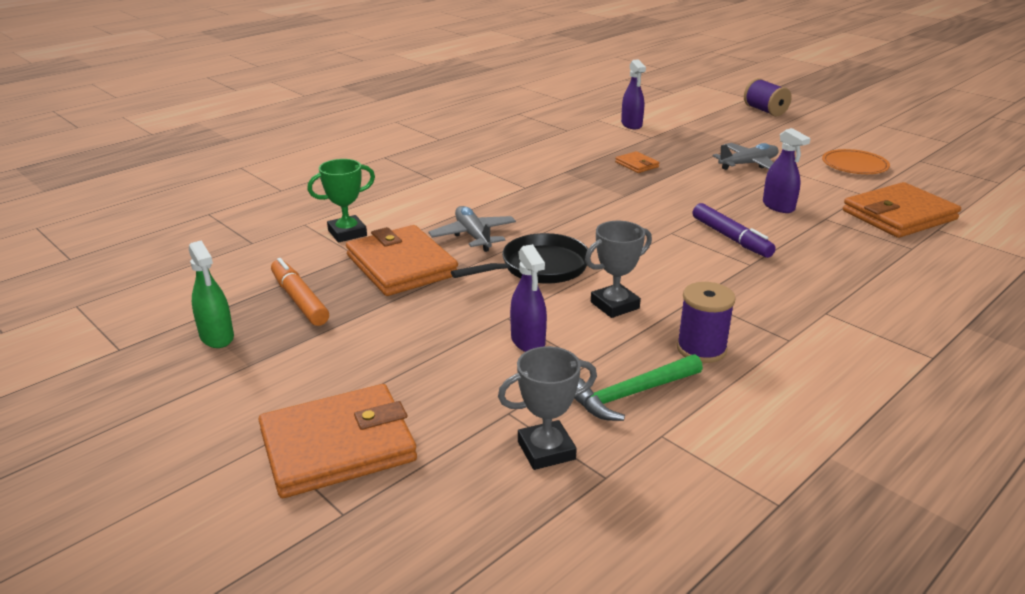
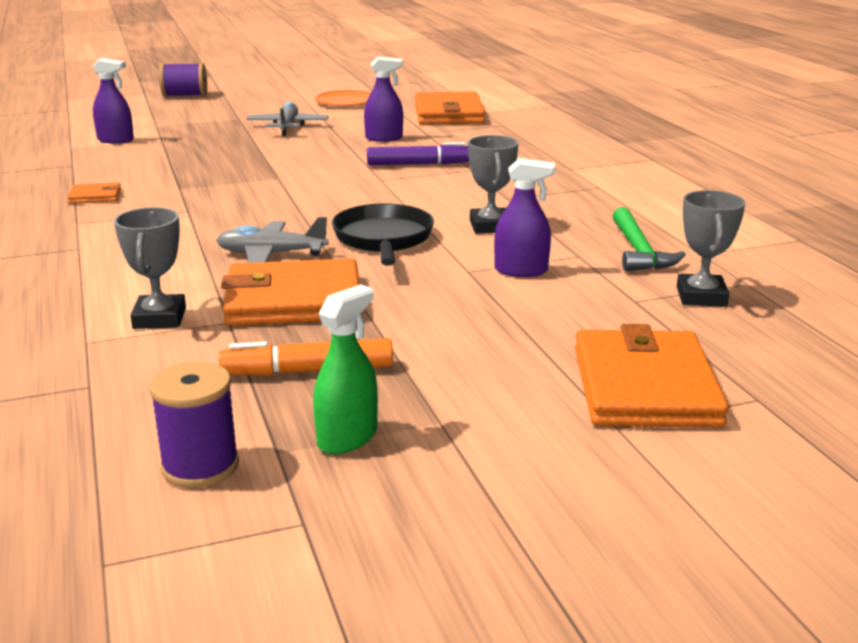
camera: 65 degrees left, 5 degrees down
(217, 337) = (347, 438): green spray bottle -> green spray bottle turned 45 degrees counterclockwise
(347, 233) = (159, 318): green trophy -> grey trophy
(637, 164) = (217, 159): orange wallet -> orange wallet (95, 196)
(701, 349) = (589, 214): purple spool -> purple spool (200, 466)

